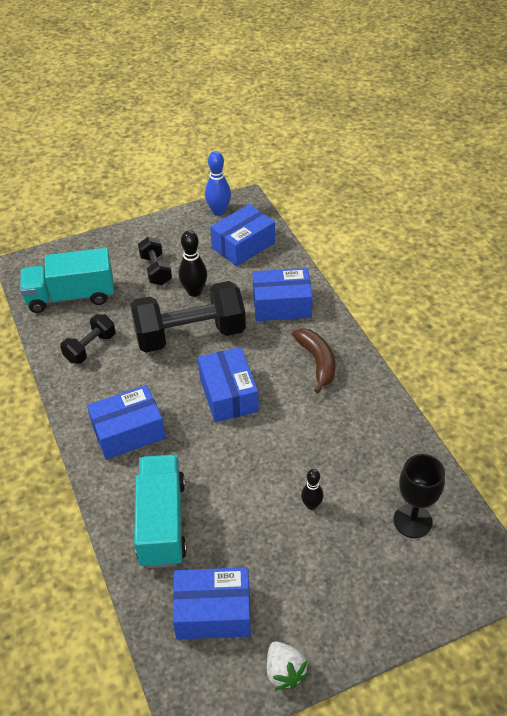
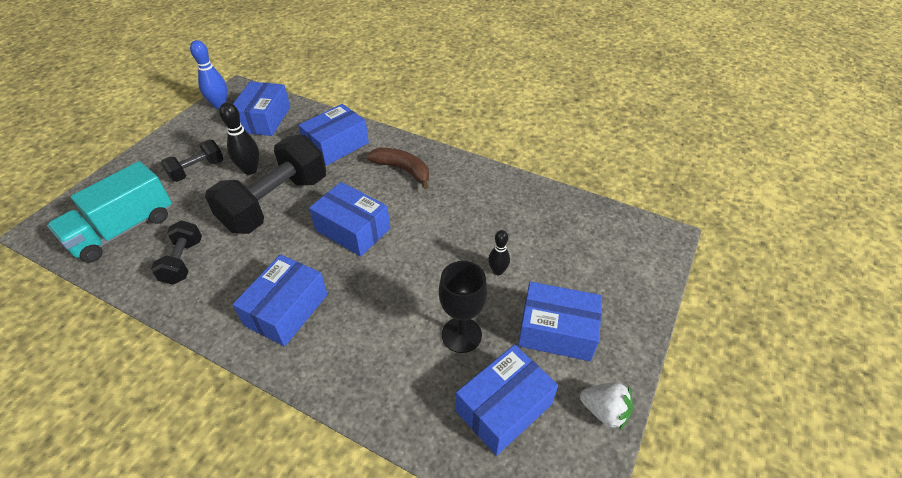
camera: 40 degrees left, 0 degrees up
(156, 270) = (197, 170): black dumbbell -> black dumbbell turned 75 degrees counterclockwise
(162, 522) = (389, 365): turquoise truck -> none
(310, 586) = (556, 331): none -> blue box
(412, 521) = (576, 237): black goblet -> black goblet (461, 335)

